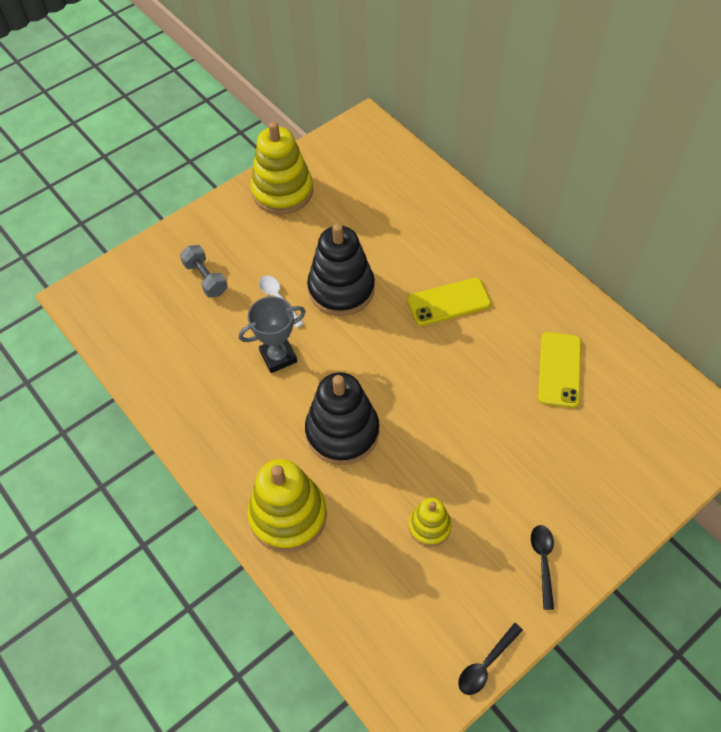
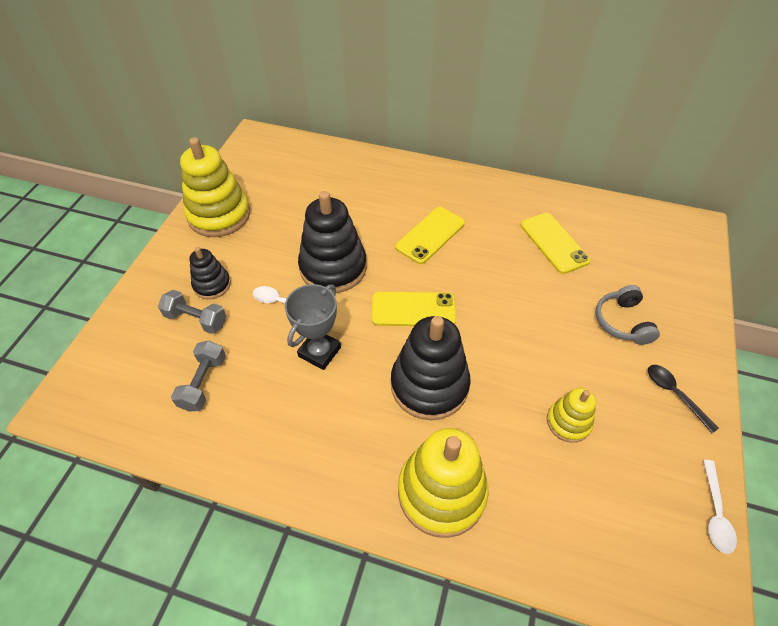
camera: 35 degrees left, 5 degrees down
(179, 333) = (203, 383): none -> grey dumbbell
(236, 254) = (212, 285): none -> black stacking toy
(379, 362) = (413, 309): none -> yellow phone
(485, 664) = (715, 513): black spoon -> white spoon
(555, 476) = (622, 322): none -> grey headphones

